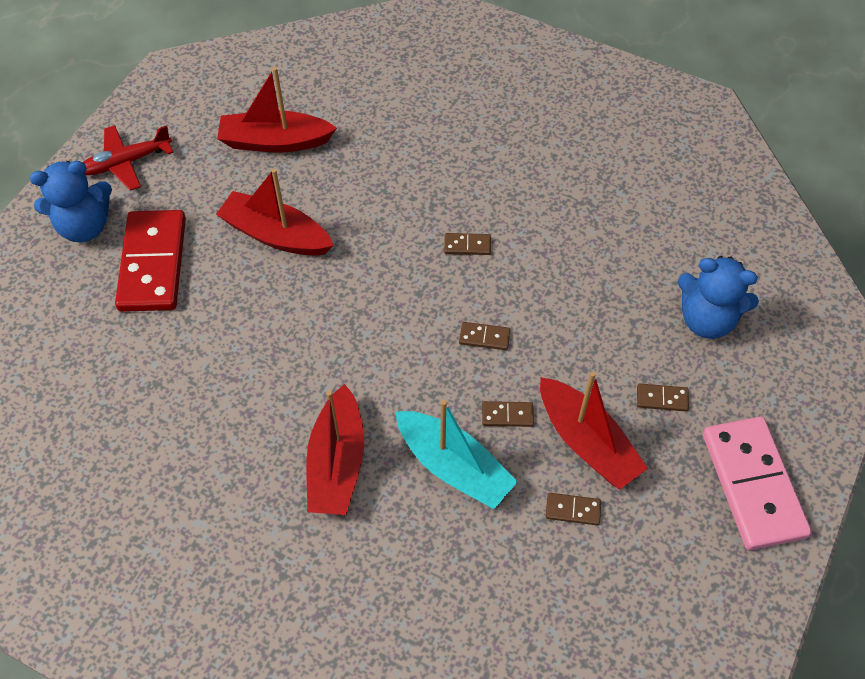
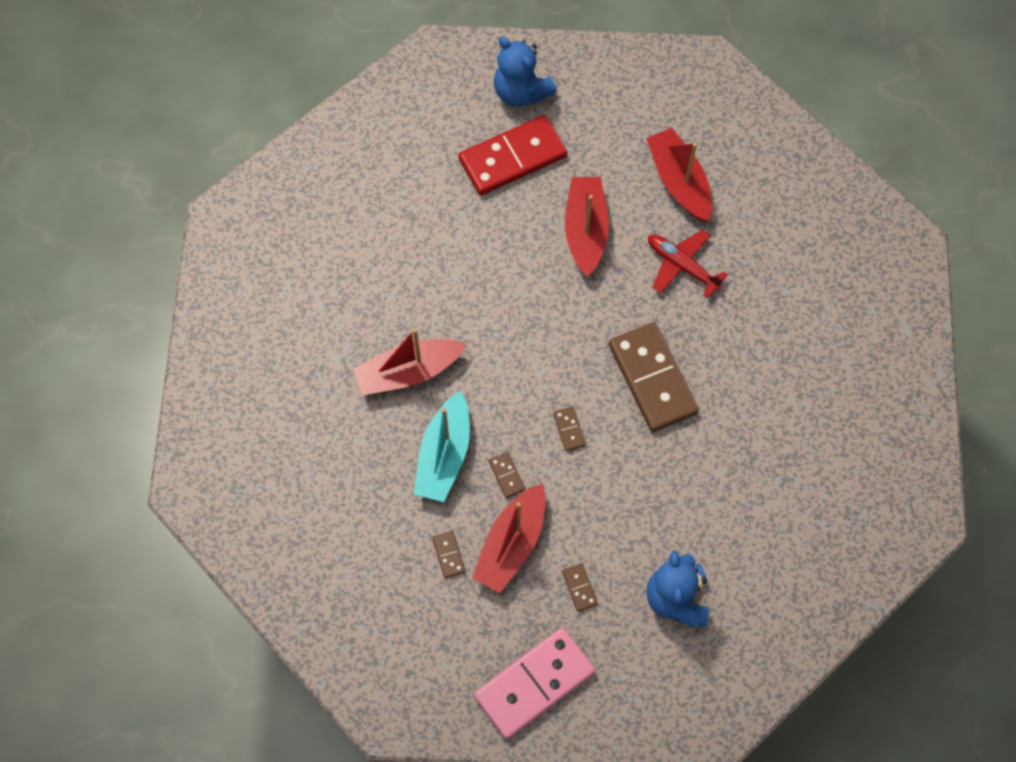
camera: 65 degrees right, 10 degrees up
(126, 162) = (596, 85): red plane -> red plane (682, 266)
(467, 245) = (652, 379): brown domino -> brown domino, size x2.47

